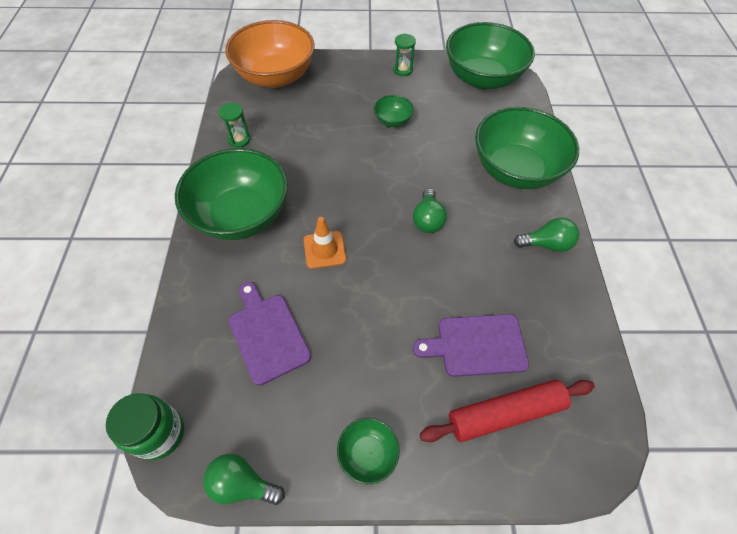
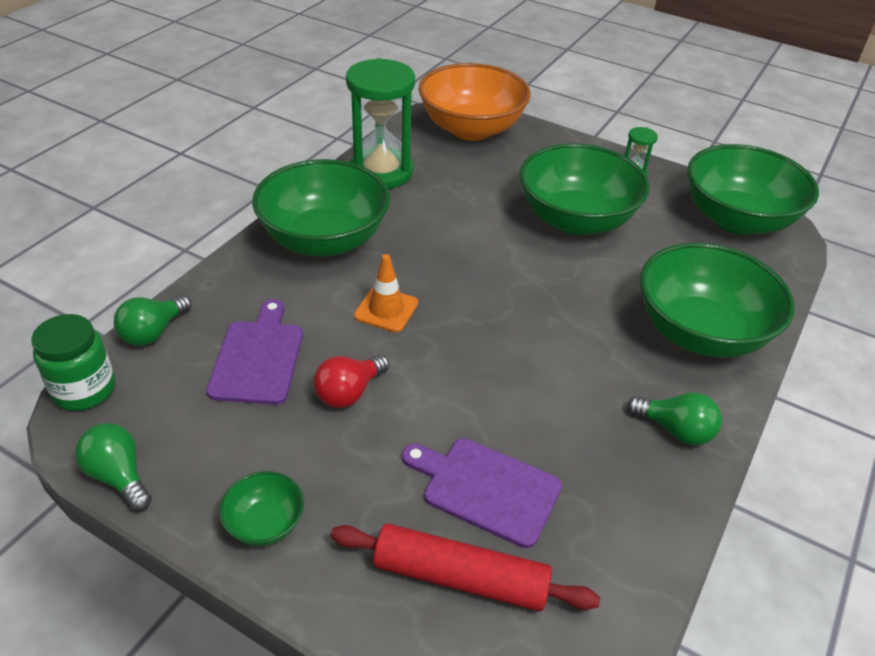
camera: 30 degrees right, 15 degrees down
(239, 139) = (381, 172): green hourglass -> green hourglass, size x2.24
(347, 326) = (349, 392): none -> red light bulb
(392, 121) = (576, 220): green bowl -> green bowl, size x2.26
(427, 220) = (534, 334): green light bulb -> green light bulb (153, 332)

